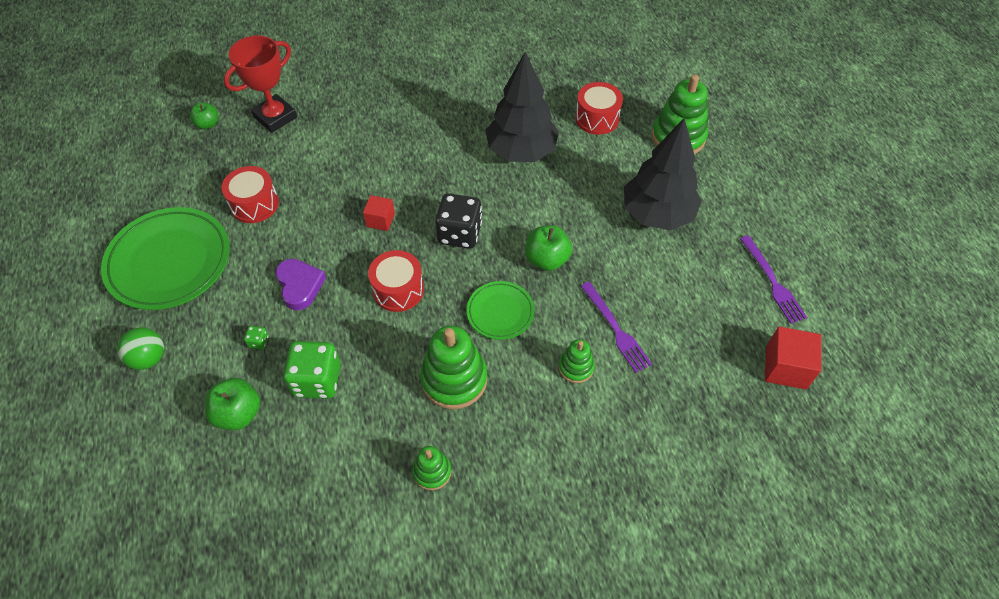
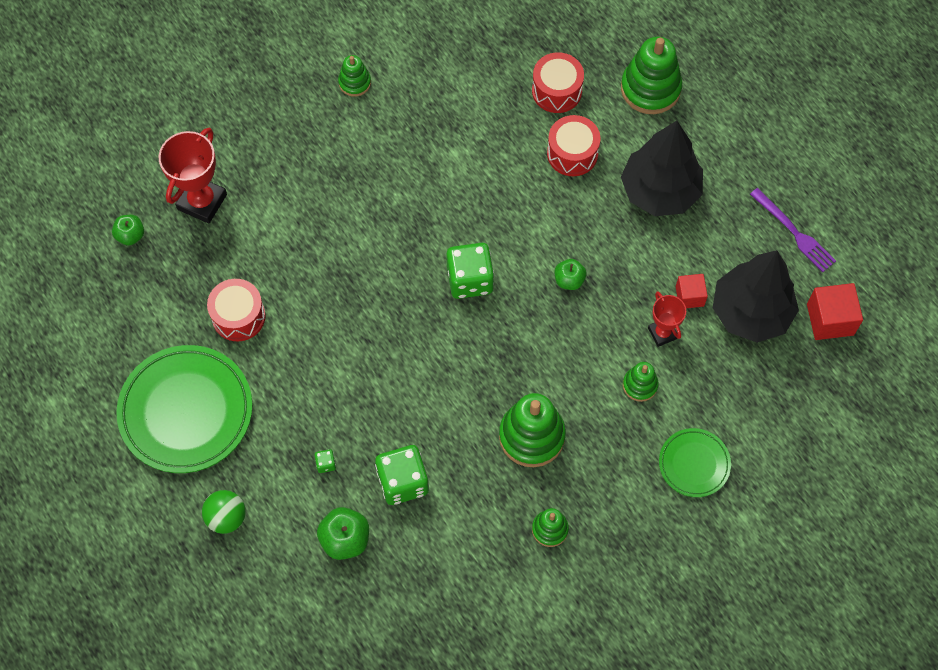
camera: 20 degrees left, 10 degrees up
(300, 285) = (335, 392): purple heart -> none
(380, 220) = (381, 291): red cube -> red cube (689, 296)
(398, 290) = (436, 363): red drum -> red drum (572, 153)
(436, 71) = (354, 82): none -> green stacking toy
(459, 233) = (470, 280): black dice -> green dice
(500, 312) = (546, 353): green plate -> green plate (694, 464)
(521, 151) = (492, 159): black tree -> black tree (750, 312)
(547, 259) = (569, 280): green apple -> green apple, size x0.66
(615, 329) = (662, 333): purple fork -> red trophy

